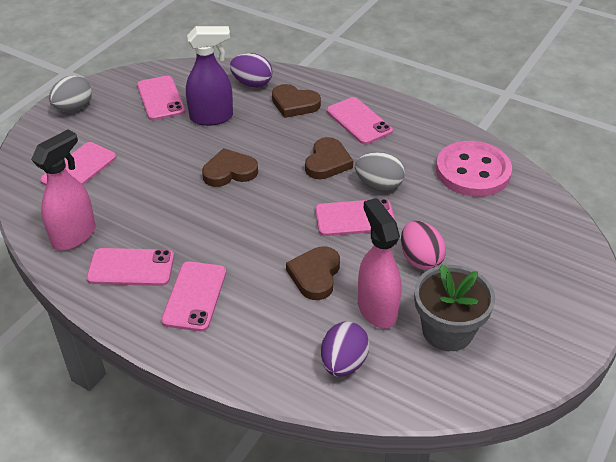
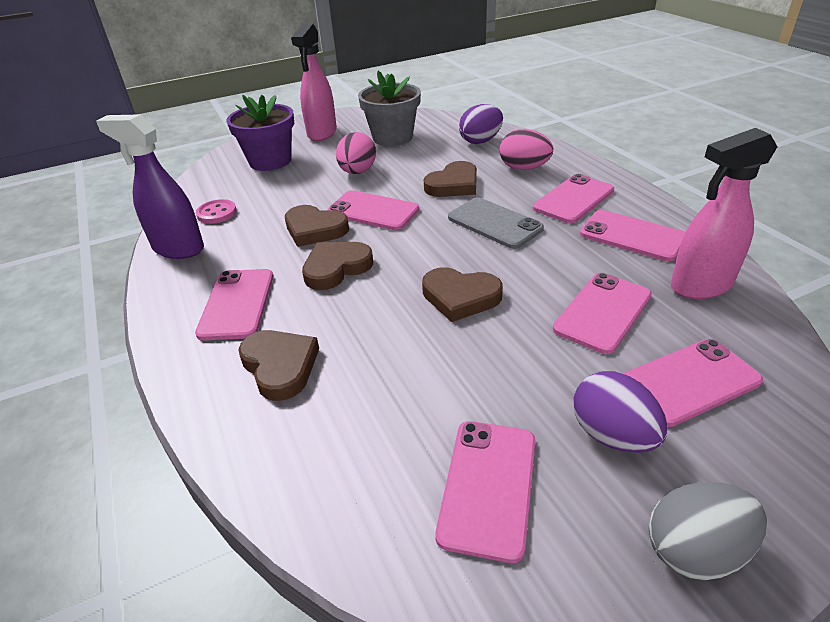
camera: 145 degrees left, 5 degrees down
(136, 192) = (602, 312): none -> pink phone
(212, 117) = (423, 395): purple spray bottle -> purple spray bottle (178, 248)
(247, 241) = (494, 223): none -> grey phone
(252, 83) = (297, 443): purple egg -> purple egg (612, 435)
(264, 327) = (524, 168): none -> pink egg
(376, 309) = (427, 157): pink spray bottle -> pink spray bottle (322, 133)
(379, 185) = (315, 229): grey egg -> brown heart
(473, 171) = (217, 213): pink button -> pink button, size x0.46
(521, 242) = (270, 161): none -> purple flower pot

